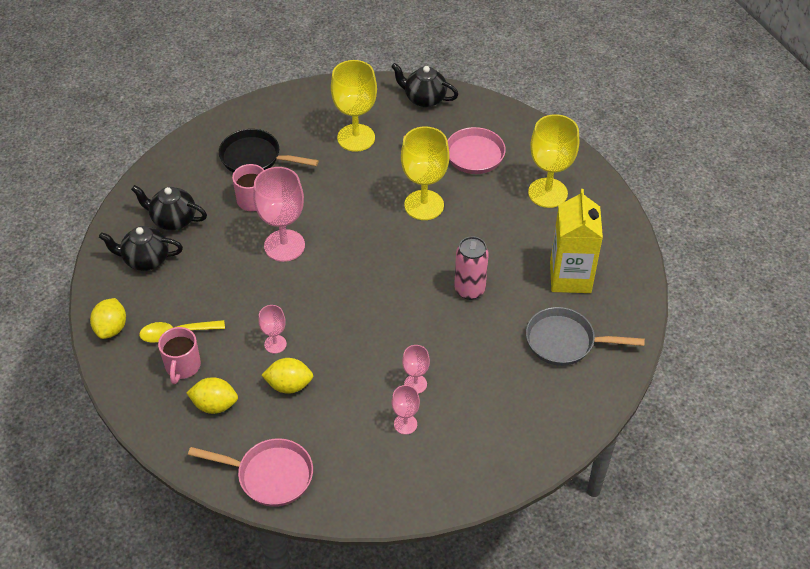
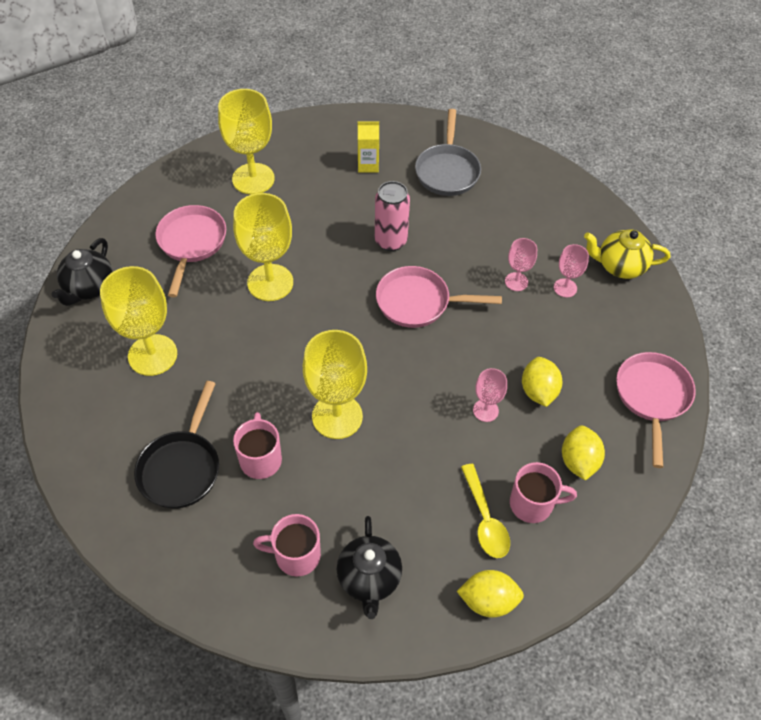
camera: 95 degrees left, 5 degrees up
(173, 220) = (296, 555): black teapot -> pink mug
(284, 245) = (337, 416): pink goblet -> yellow goblet
(395, 305) = (418, 302): none -> pink pan
(431, 478) = (620, 266): none -> yellow teapot
(570, 277) = (368, 165): yellow carton -> yellow carton, size x0.52

